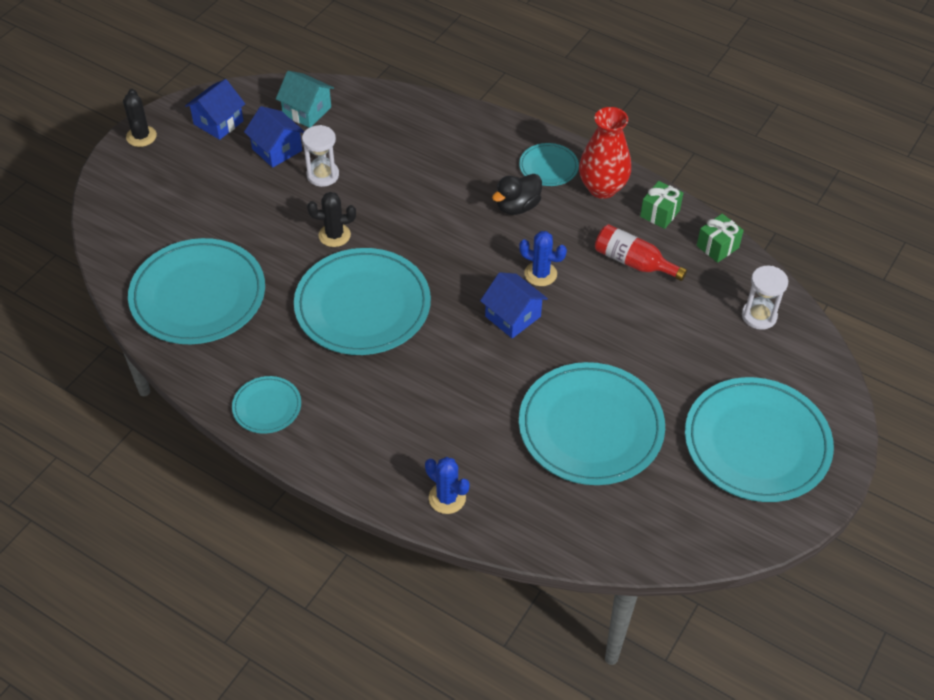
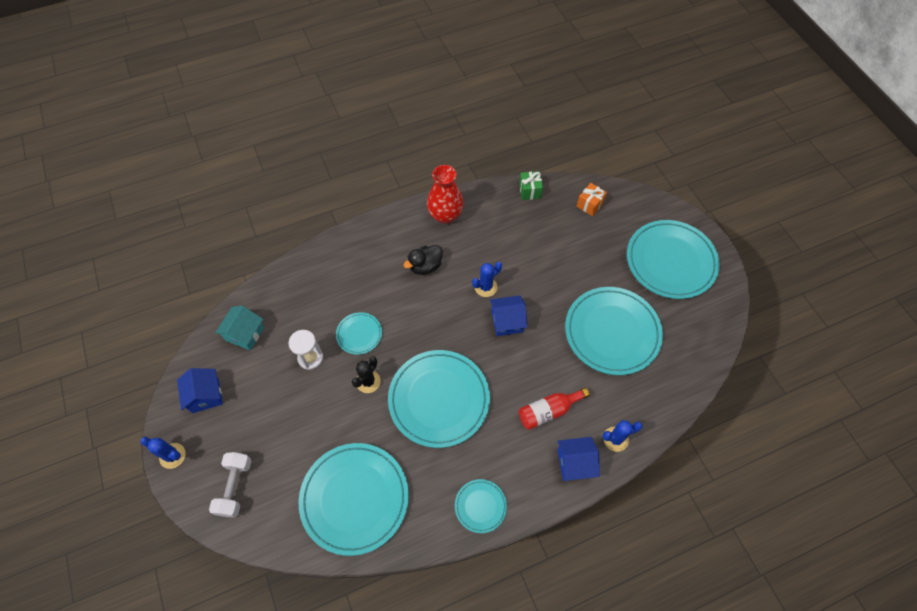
camera: 55 degrees left, 10 degrees up
(141, 136) = (172, 456): black cactus -> blue cactus
(143, 198) = (235, 487): none -> white dumbbell
(277, 150) = (264, 373): blue house -> blue house (574, 463)
(307, 111) = (245, 334): turquoise house -> turquoise house turned 45 degrees counterclockwise
(517, 206) = (425, 266): black duck -> black duck turned 60 degrees clockwise
(548, 167) = (407, 231): turquoise plate -> turquoise plate (359, 334)
(633, 262) = (511, 236): red bottle -> red bottle (548, 411)
(660, 213) = (486, 201): green gift -> none
(759, 316) = (590, 204): white hourglass -> orange gift

